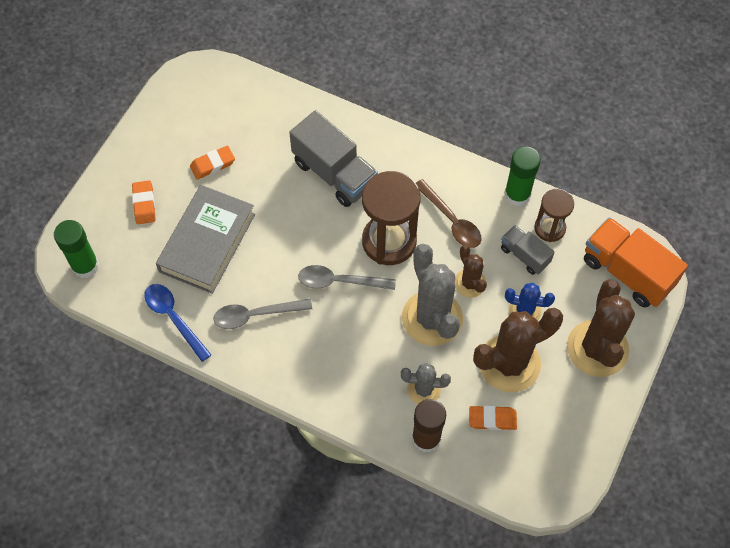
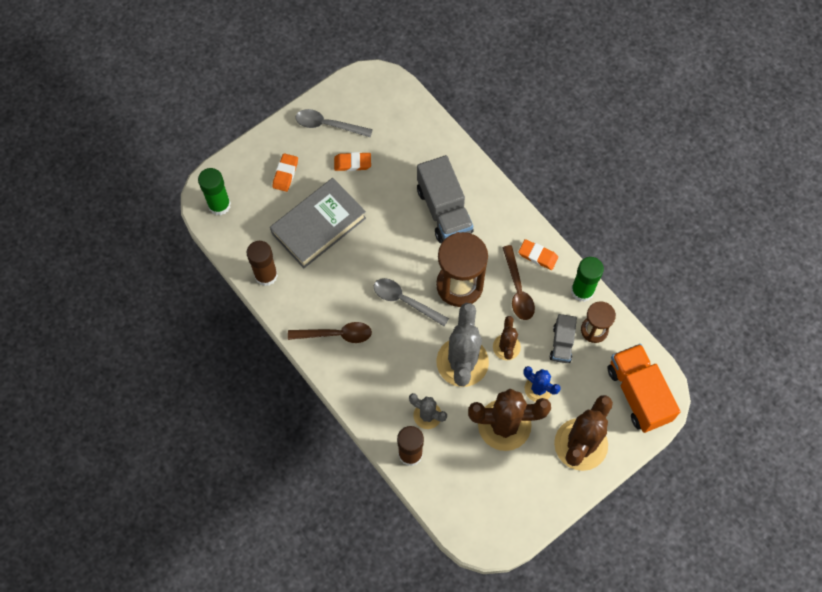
camera: 25 degrees right, 5 degrees up
(174, 318) = (266, 275): blue spoon -> brown glue stick
(255, 315) = (328, 300): grey spoon -> grey spoon (328, 125)
(282, 348) = (336, 334): none -> brown spoon
(492, 419) = (468, 462): orange eraser -> orange eraser (538, 256)
(524, 255) = (562, 343): grey truck -> grey truck turned 150 degrees counterclockwise

